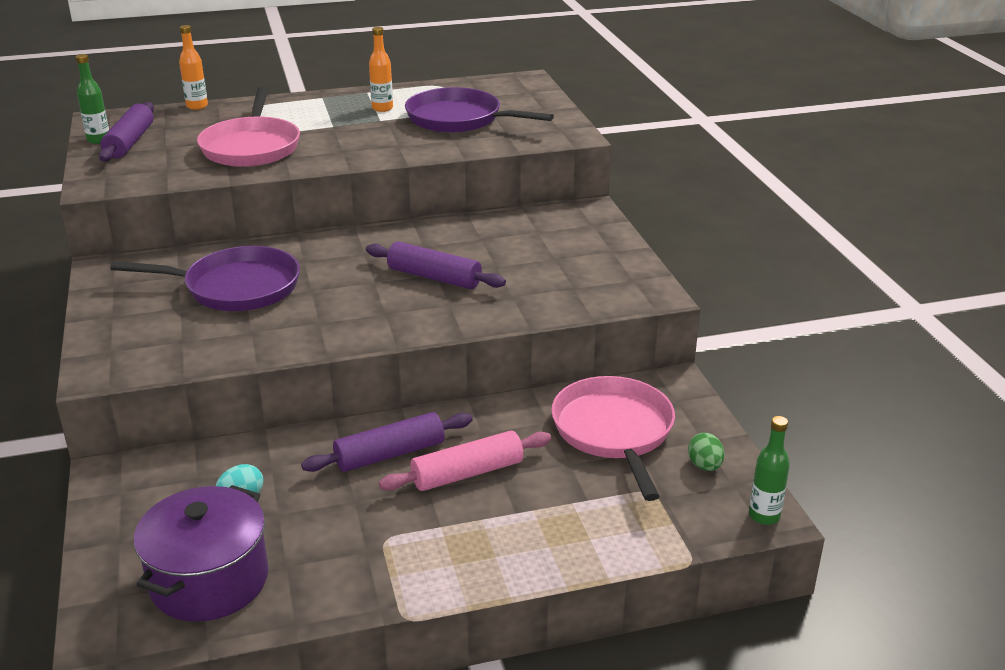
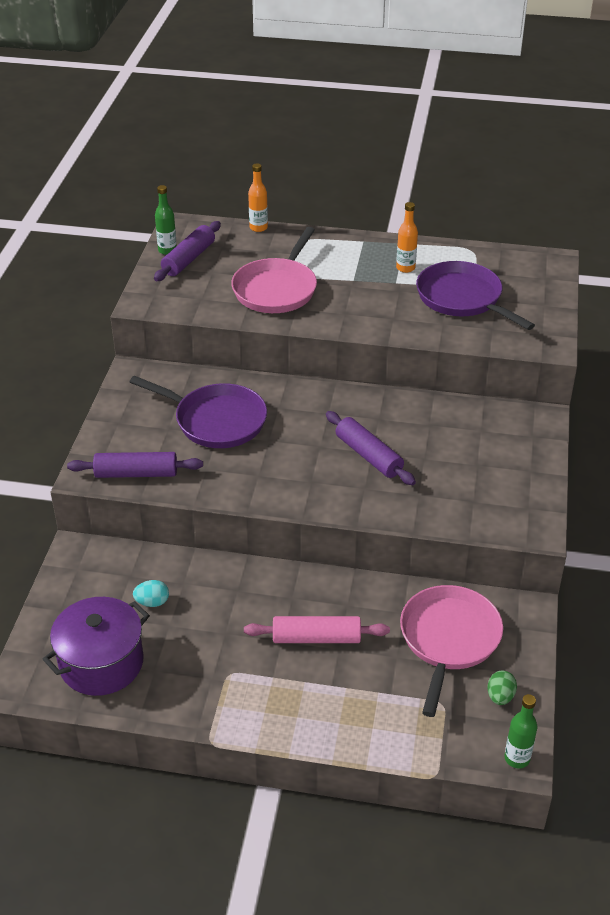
camera: 25 degrees right, 10 degrees up
(390, 454) = (270, 601): purple rolling pin -> purple rolling pin (136, 474)

